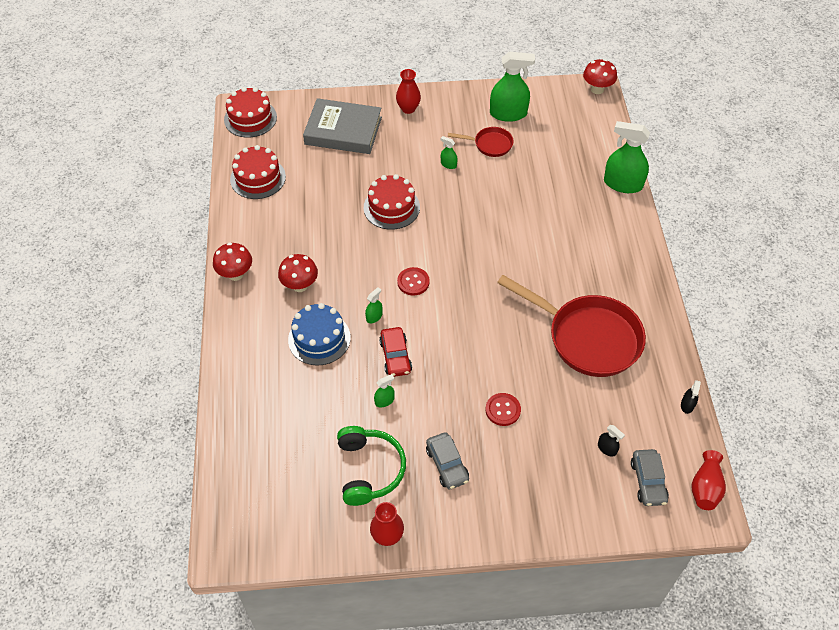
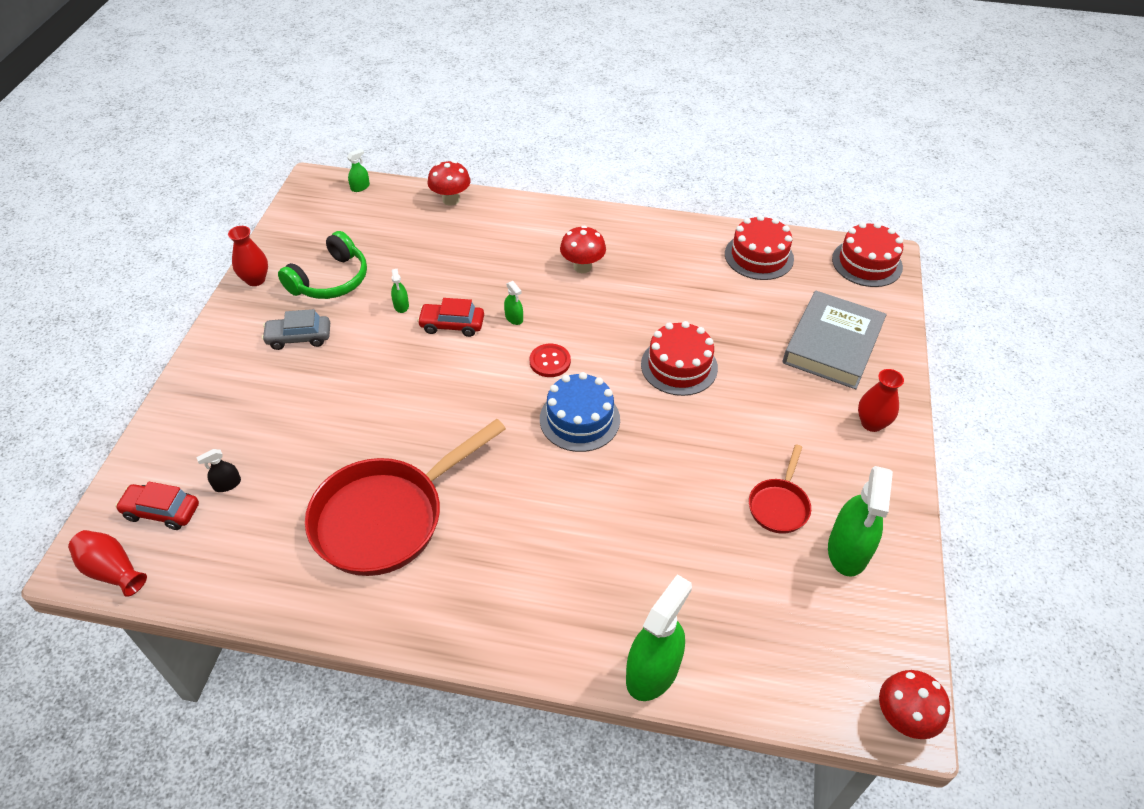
camera: 105 degrees right, 5 degrees down
(235, 274) = (616, 222): red mushroom -> red mushroom (451, 200)
(319, 338) = (504, 270): blue cake -> blue cake (579, 419)
(369, 470) = (330, 280): green headphones -> green headphones turned 60 degrees counterclockwise
(448, 164) = (746, 444): green spray bottle -> green spray bottle (360, 187)
(503, 410) = (334, 400): red button -> none
(648, 481) = (162, 511): grey car -> red car
(687, 405) = (228, 598): black spray bottle -> none

